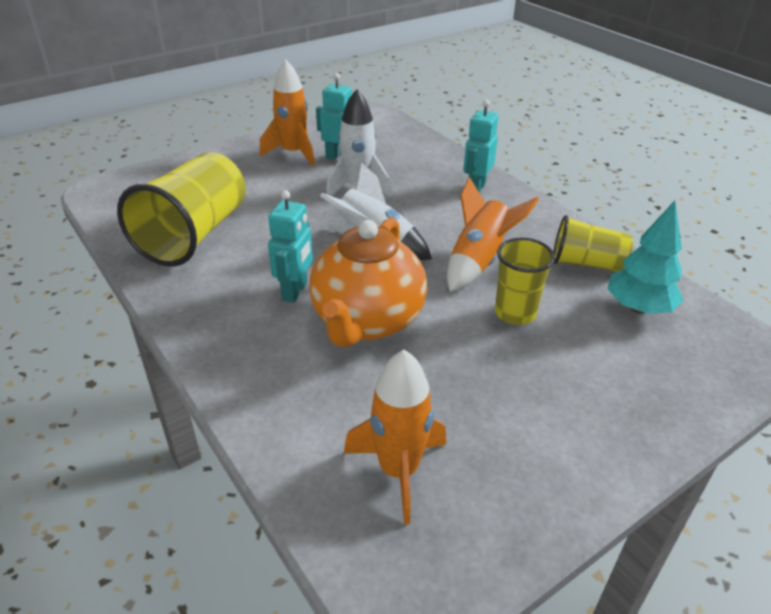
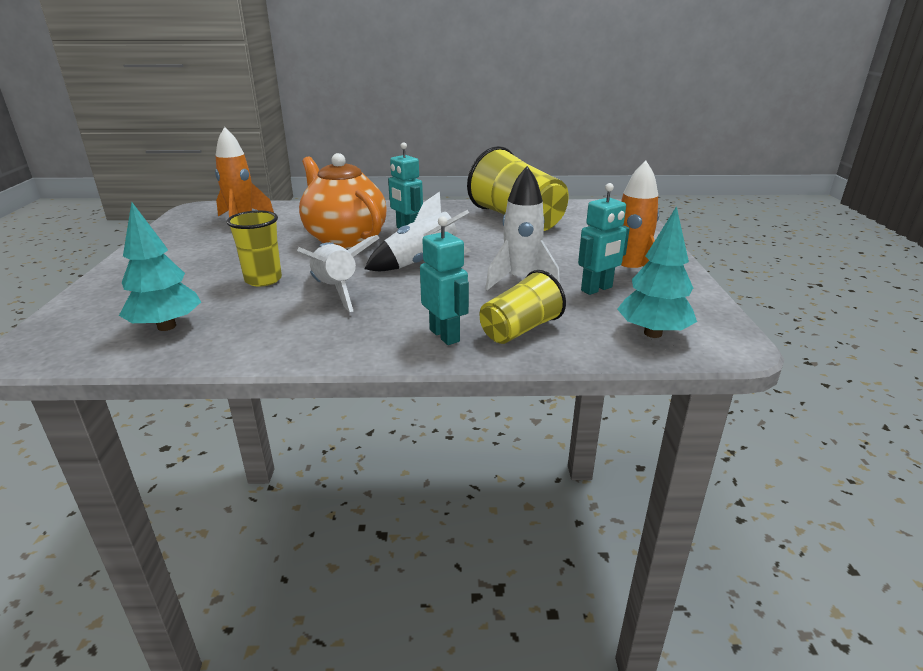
camera: 125 degrees right, 10 degrees down
(385, 132) = (652, 333): none -> turquoise tree
(479, 261) = (335, 290): orange rocket -> white rocket
(586, 264) = (246, 333): yellow cup -> yellow cup (520, 329)

